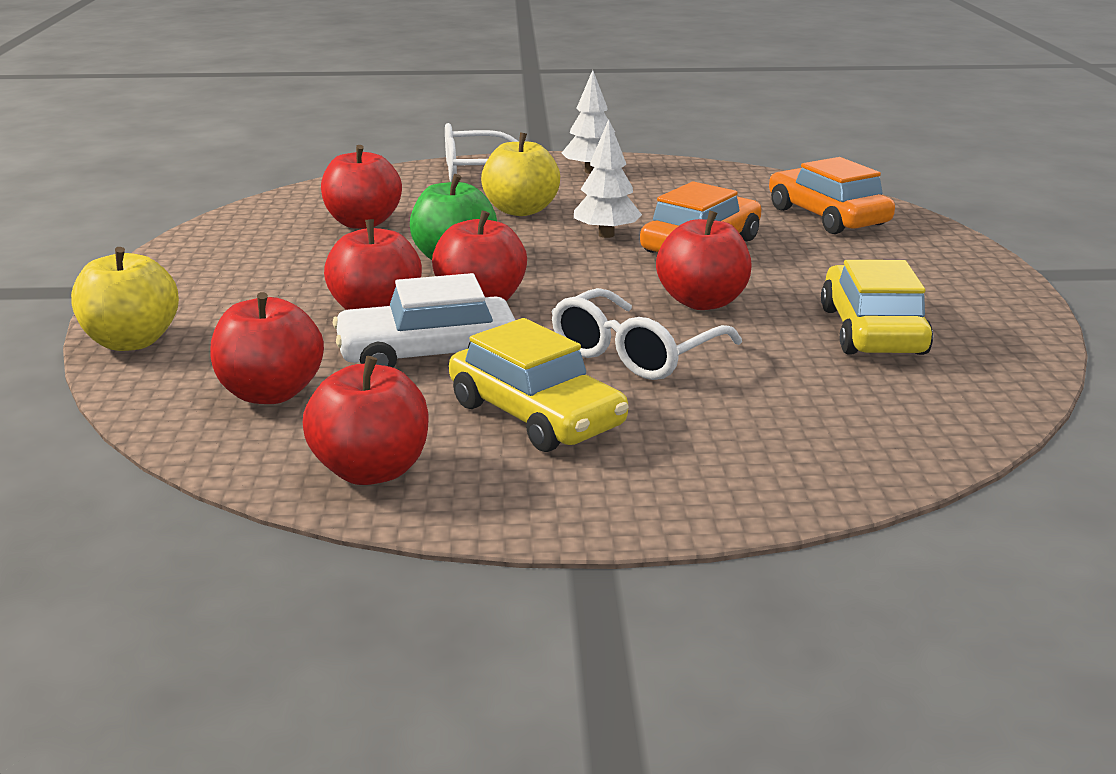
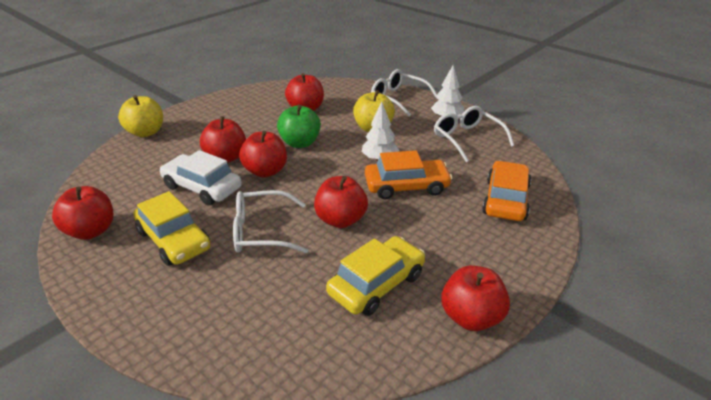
camera: 45 degrees right, 10 degrees up
(271, 393) = (133, 178): red apple -> red apple (471, 317)
(536, 415) = (174, 240): yellow car -> yellow car turned 45 degrees counterclockwise
(664, 182) = (467, 139): none -> white glasses

